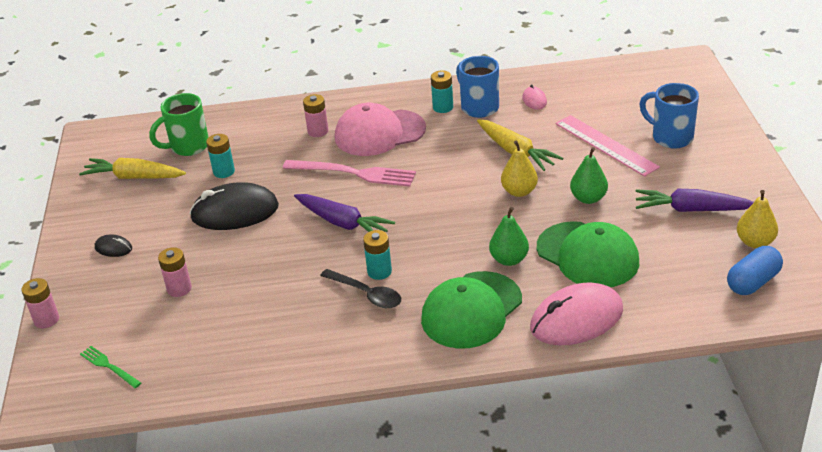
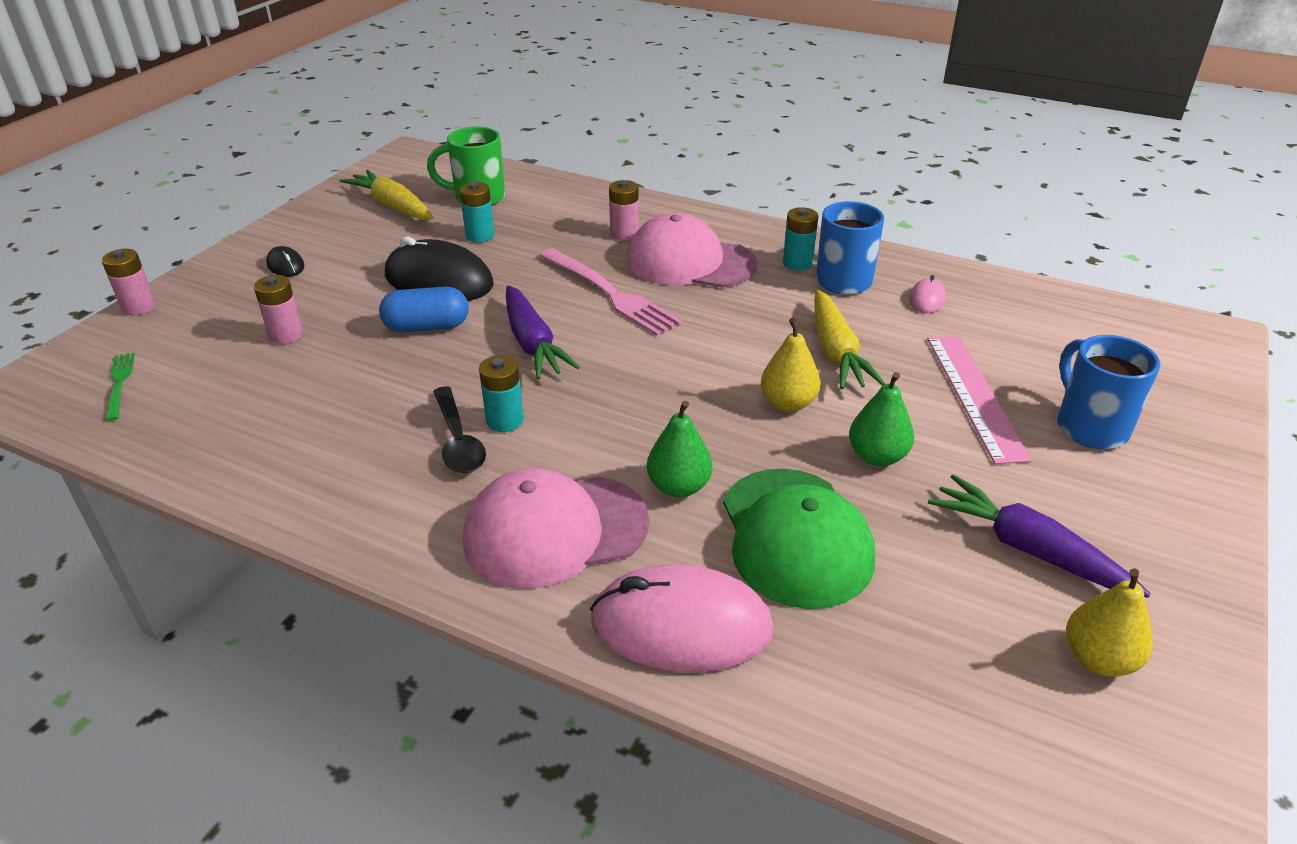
camera: 30 degrees right, 0 degrees up
(471, 310) = (555, 530): green cap -> pink cap
(753, 282) = (1034, 729): blue capsule -> blue capsule (427, 327)

